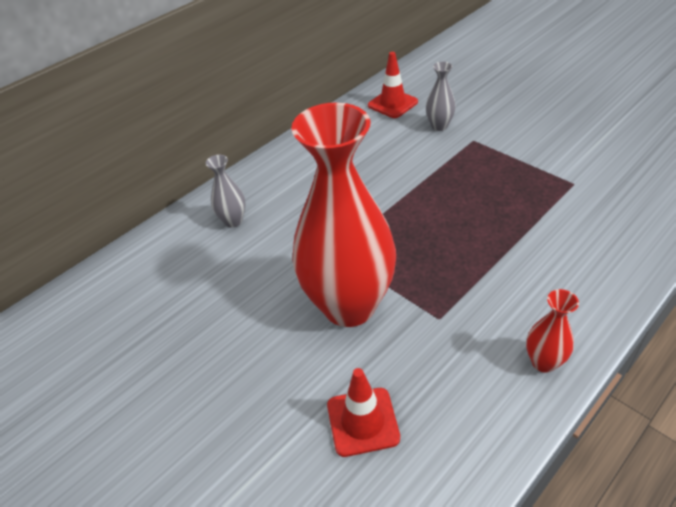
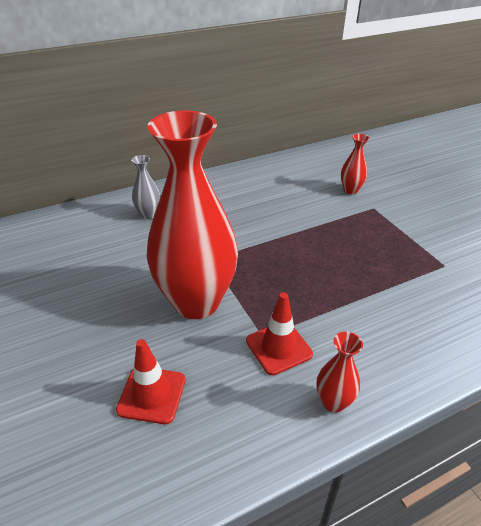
camera: 15 degrees right, 5 degrees down
(392, 104) = (322, 165): red traffic cone -> red traffic cone (278, 347)
(439, 126) = (350, 190): grey vase -> red vase

